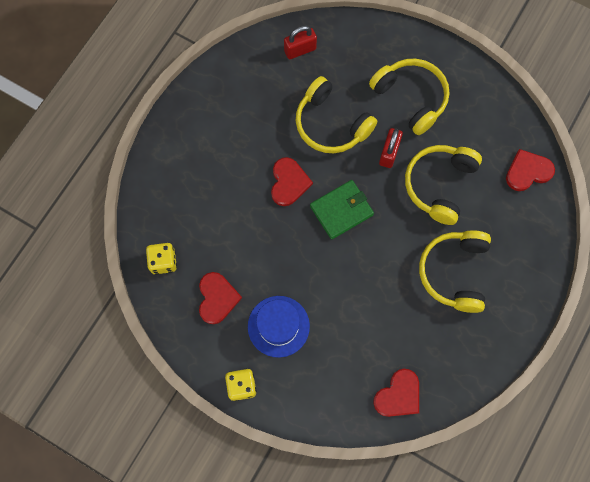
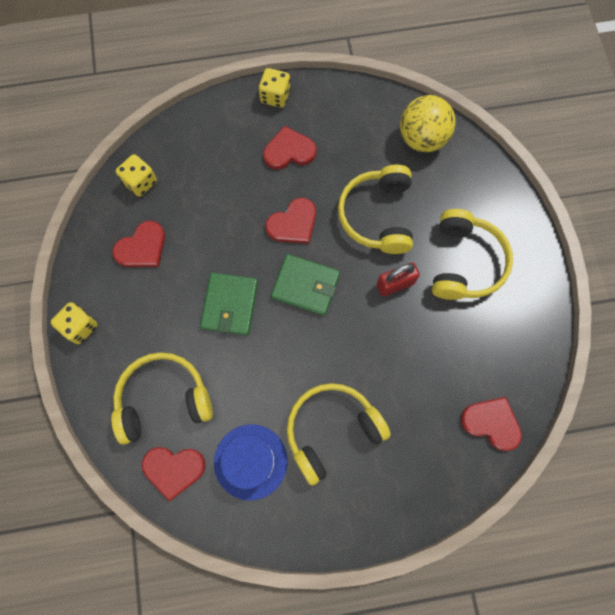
camera: 50 degrees right, 0 degrees up
(179, 117) = (275, 96): none -> yellow dice
(231, 142) = (289, 151): none -> red heart
(278, 326) = (157, 315): blue hat -> blue hat (250, 461)
(300, 50) = (422, 139): red padlock -> yellow ball
(313, 271) = (230, 305): none -> green wallet
(439, 185) = (404, 351): yellow headphones -> yellow headphones (163, 399)

